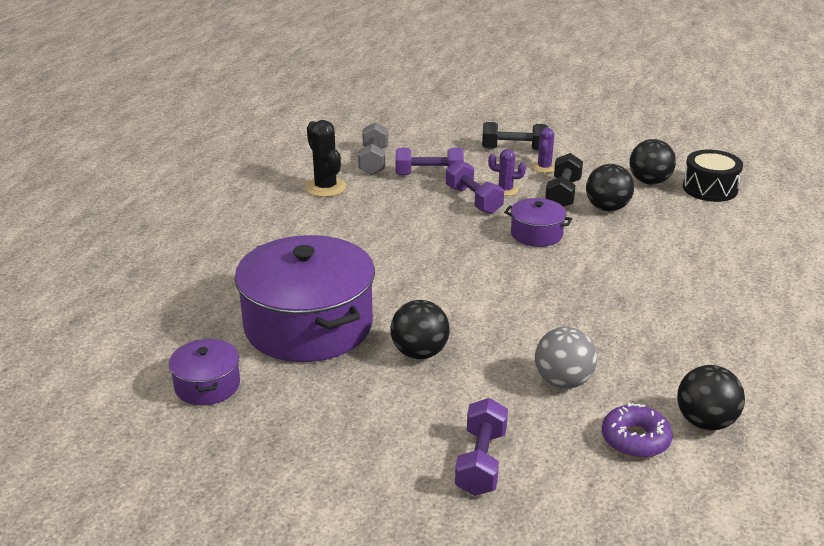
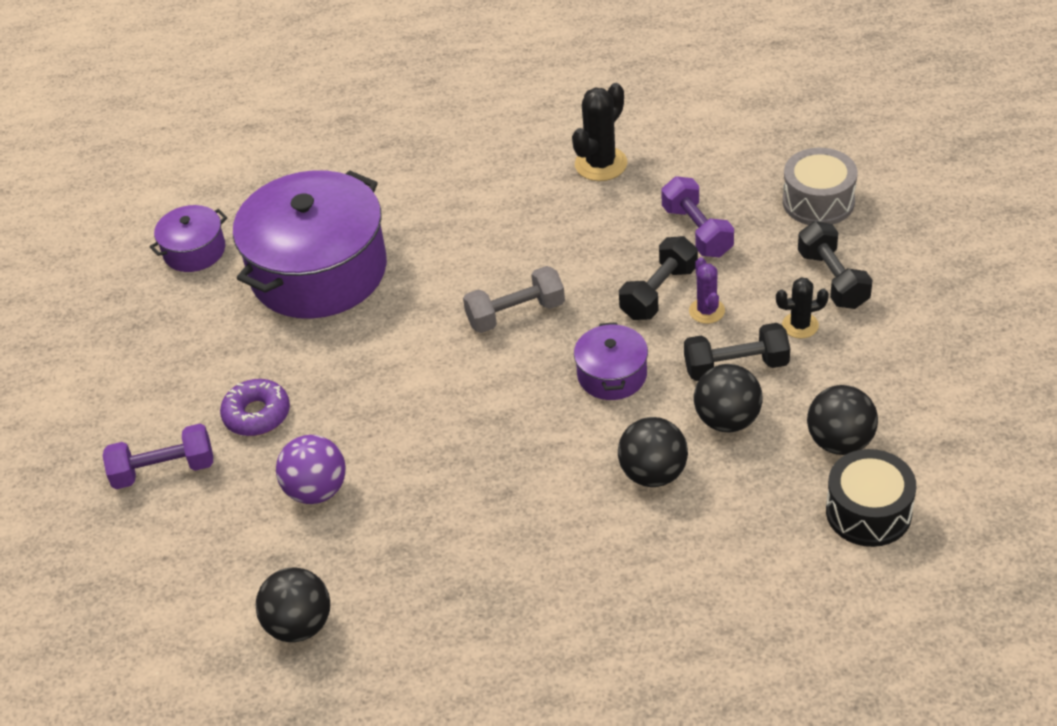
camera: 70 degrees right, 15 degrees up
(373, 161) = (696, 173): grey dumbbell -> grey dumbbell (515, 314)
(419, 353) = (312, 366): black ball -> black ball (653, 473)
(442, 135) = (818, 201): none -> grey drum
(473, 200) = (659, 292): purple dumbbell -> black dumbbell
(544, 167) = (800, 325): purple cactus -> black cactus
(563, 382) = (316, 490): grey ball -> purple ball
(635, 439) = (245, 574): purple donut -> purple donut (257, 414)

